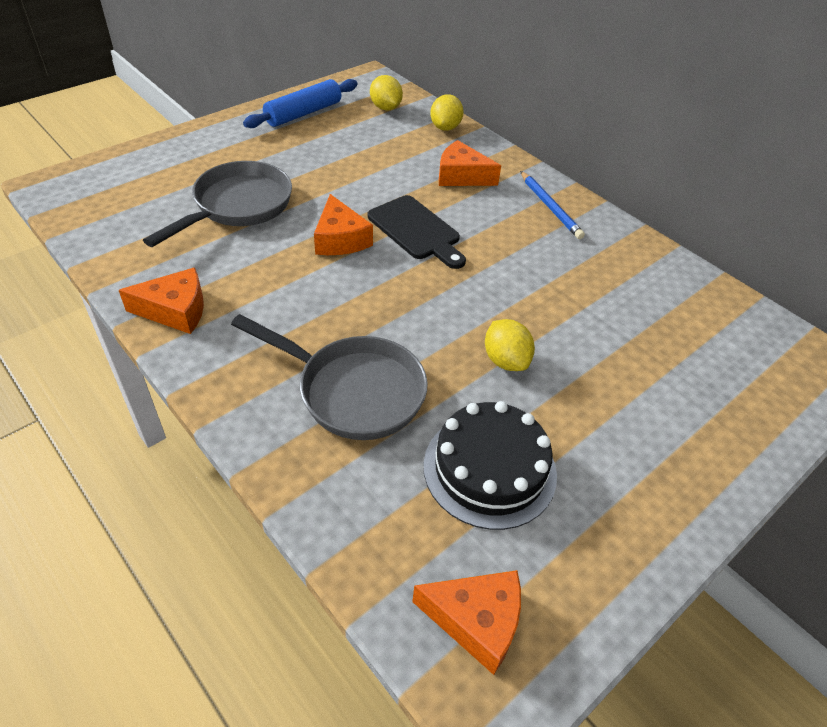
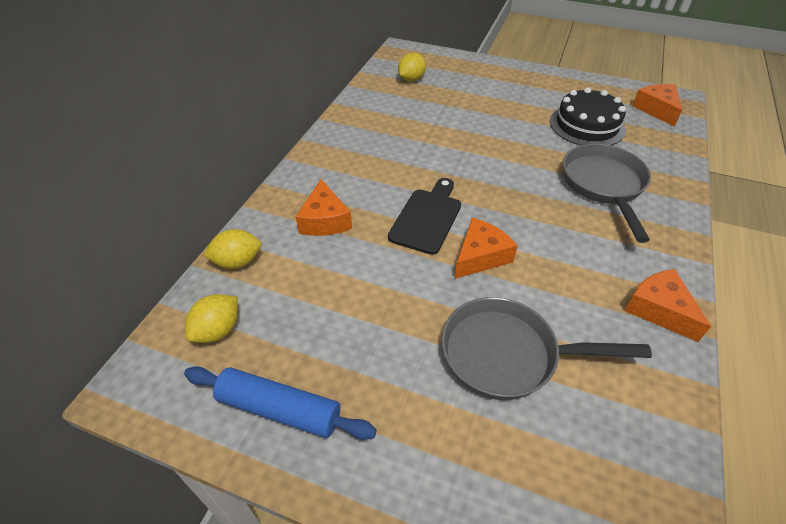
camera: 115 degrees left, 0 degrees up
(505, 360) = (511, 139): yellow lemon -> yellow lemon (411, 79)
(550, 207) = (333, 161): blue pencil -> none

